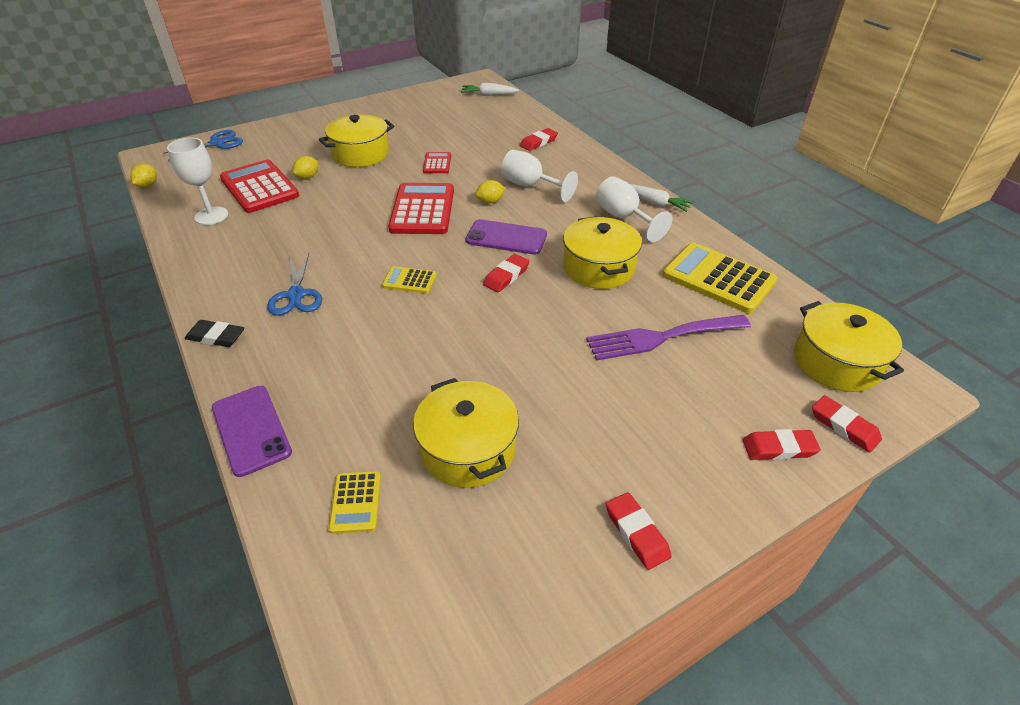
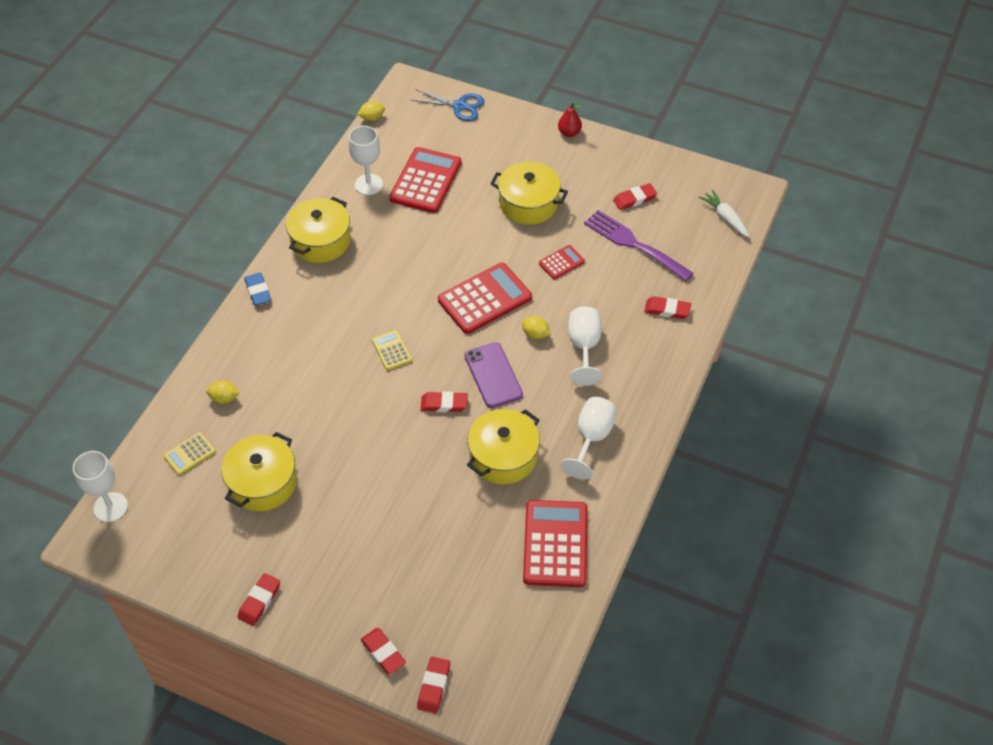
camera: 55 degrees right, 10 degrees up
(216, 337) = (258, 291): black eraser -> blue eraser
(251, 430) = (203, 368): purple phone -> none
(296, 295) = (326, 300): blue scissors -> none
(308, 177) = (465, 197): yellow lemon -> yellow lemon (224, 398)
(325, 114) = (569, 133): none -> red pear
(345, 645) = (110, 507): none -> white goblet
(424, 116) = (634, 199): none -> red eraser
(656, 203) = (637, 450): white carrot -> none
(661, 337) = (448, 537): purple fork -> purple fork (633, 244)
(718, 278) = (555, 544): yellow calculator -> red calculator
(836, 362) = (505, 662): yellow pot -> yellow pot (321, 241)

